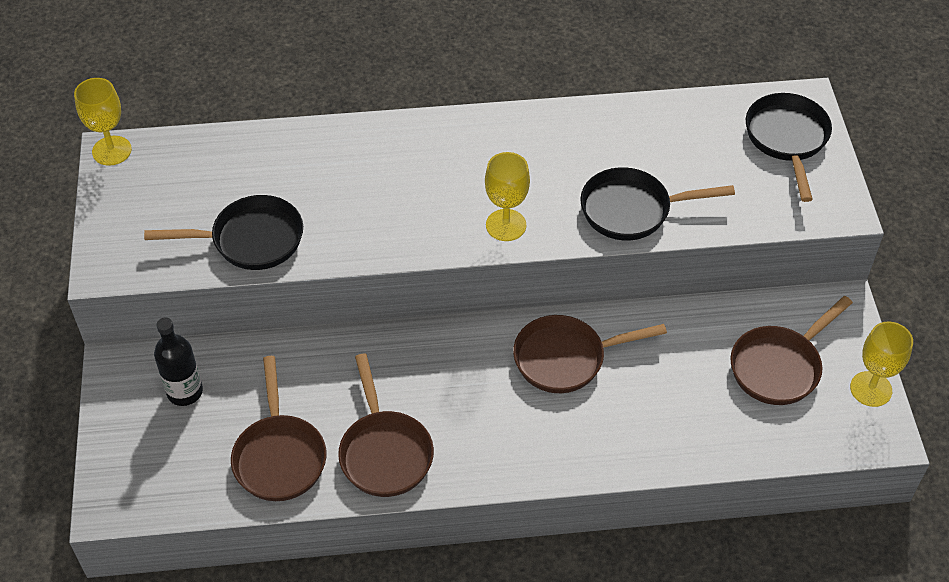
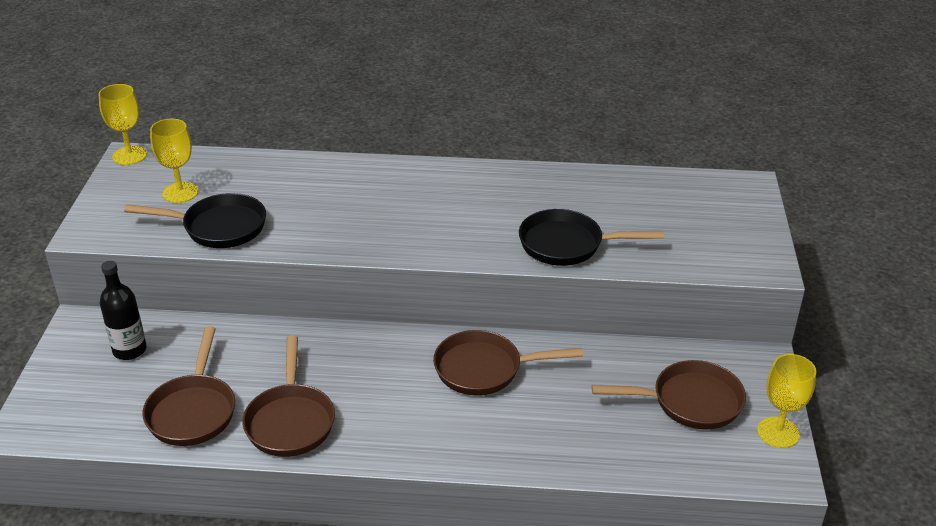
camera: 10 degrees right, 15 degrees down
(506, 225) = (448, 242): yellow goblet -> yellow goblet (180, 192)
(779, 366) = (689, 402): brown pan -> brown pan turned 150 degrees counterclockwise
(787, 139) = (726, 210): black pan -> none

